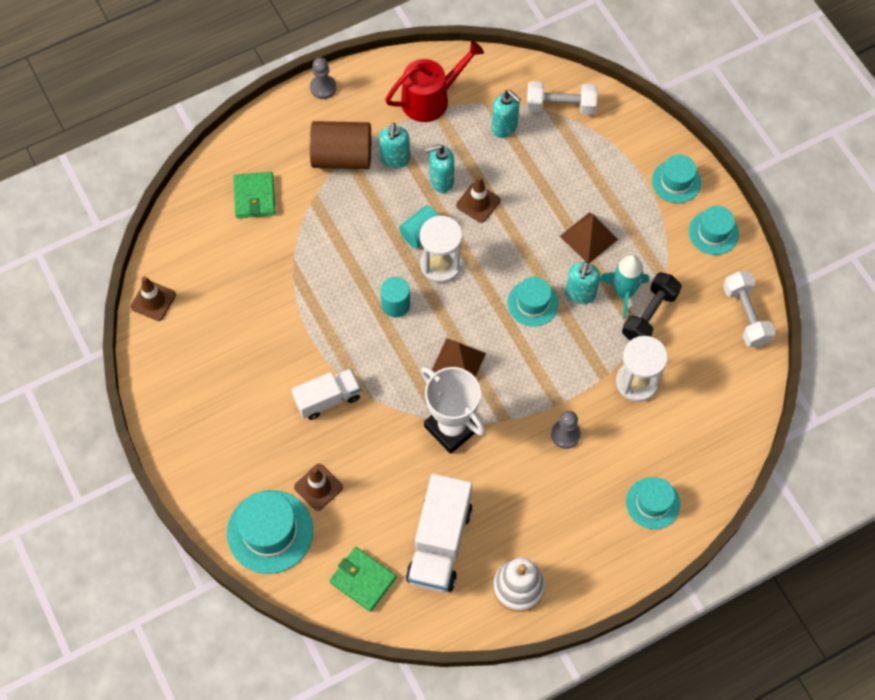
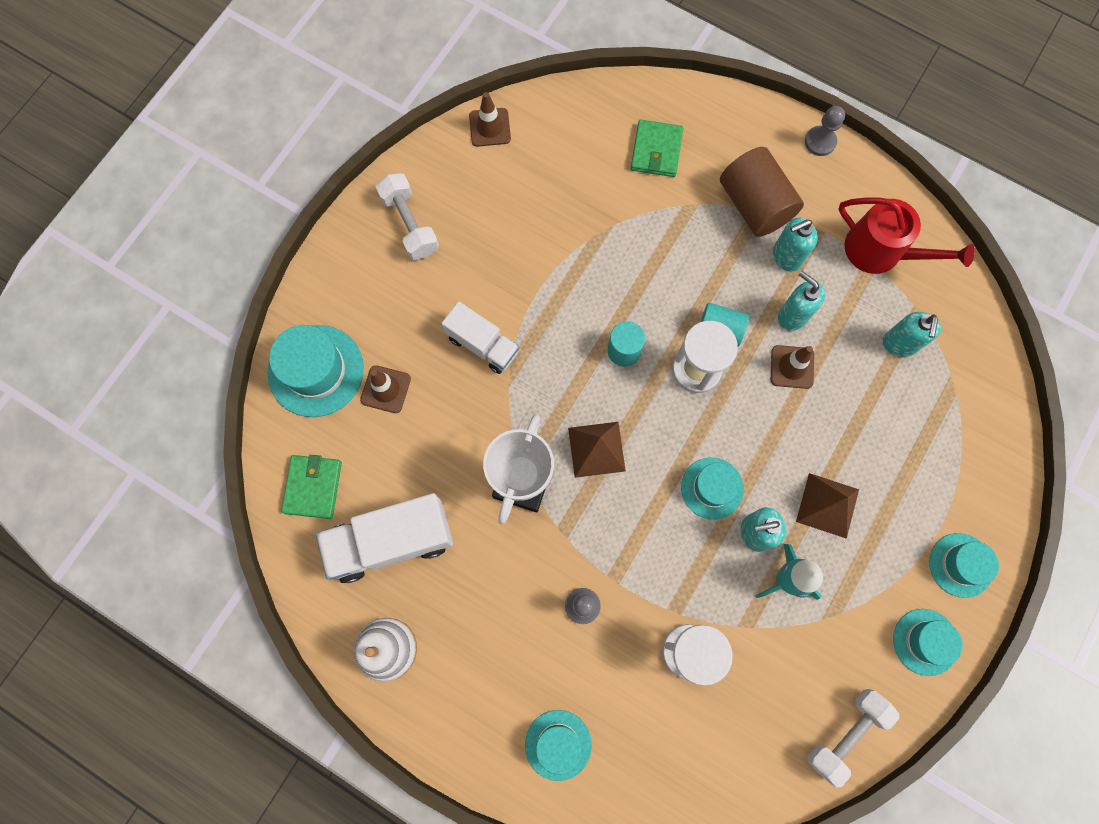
camera: 60 degrees right, 10 degrees up
(254, 197) = (656, 150): green wallet -> green wallet turned 45 degrees counterclockwise
(560, 106) = (966, 387): white dumbbell -> white dumbbell (410, 224)
(649, 315) = (777, 622): black dumbbell -> none

